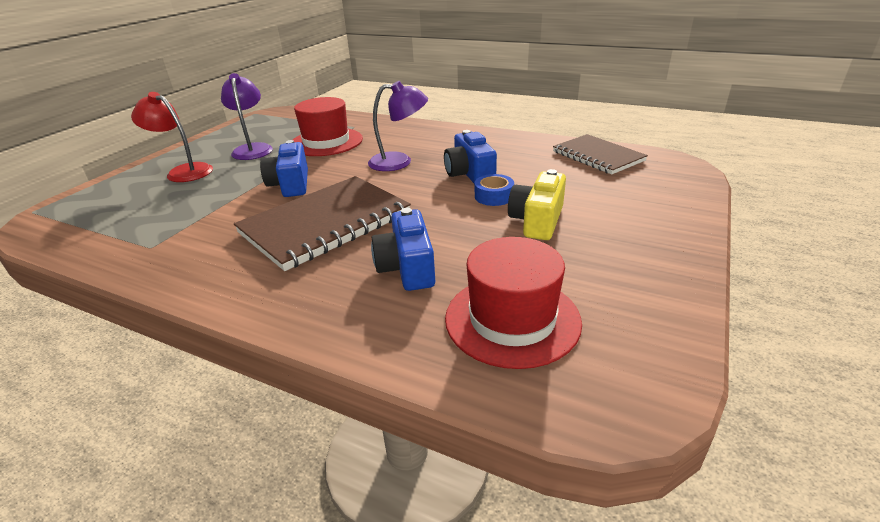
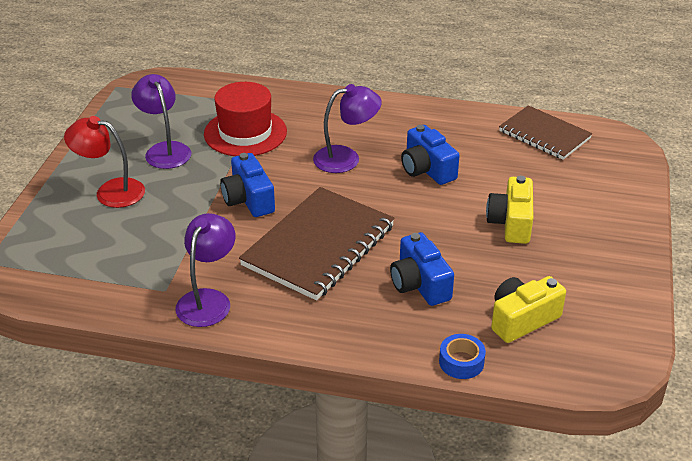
camera: 15 degrees left, 5 degrees up
(180, 259) = (208, 300): none -> purple lamp
(494, 196) = (462, 197): blue tape -> blue tape (461, 362)
(512, 319) = (522, 319): red hat -> yellow camera

